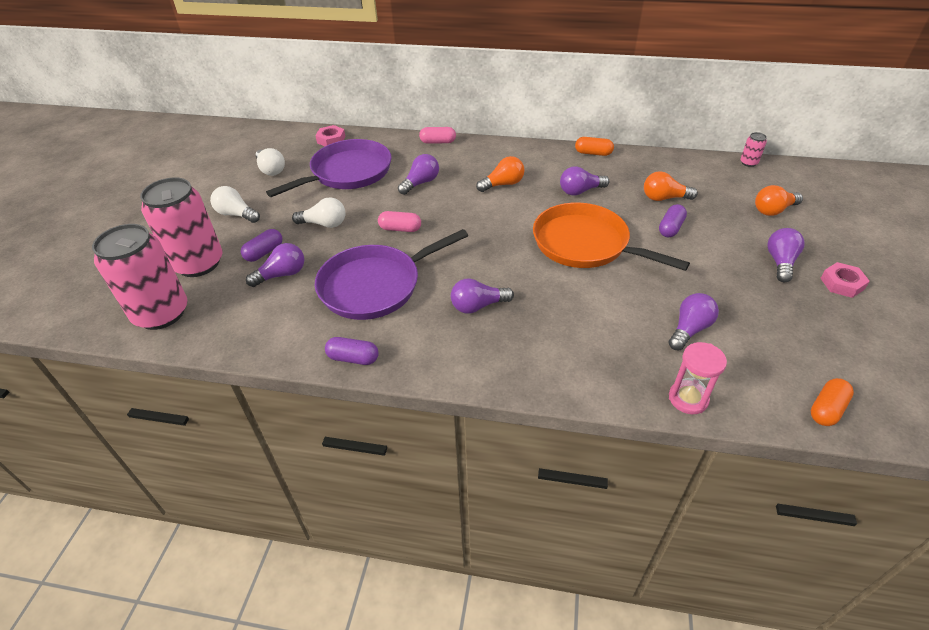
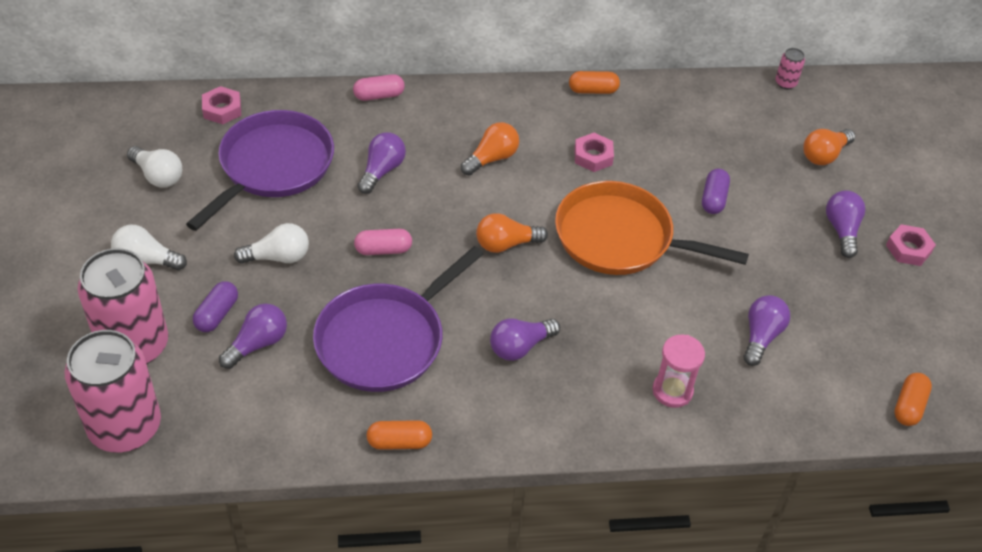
camera: 20 degrees left, 5 degrees up
(353, 358) = (399, 442): purple capsule -> orange capsule
(580, 191) = (593, 156): purple light bulb -> pink nut
(664, 198) = (697, 153): orange light bulb -> orange light bulb (506, 244)
(688, 399) = (775, 421): pink hourglass -> pink hourglass (672, 391)

